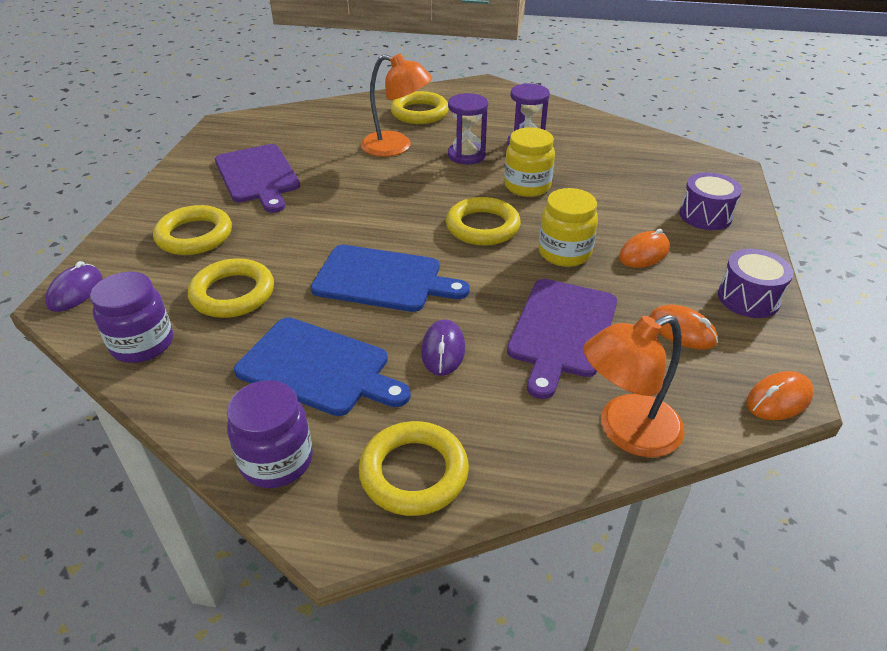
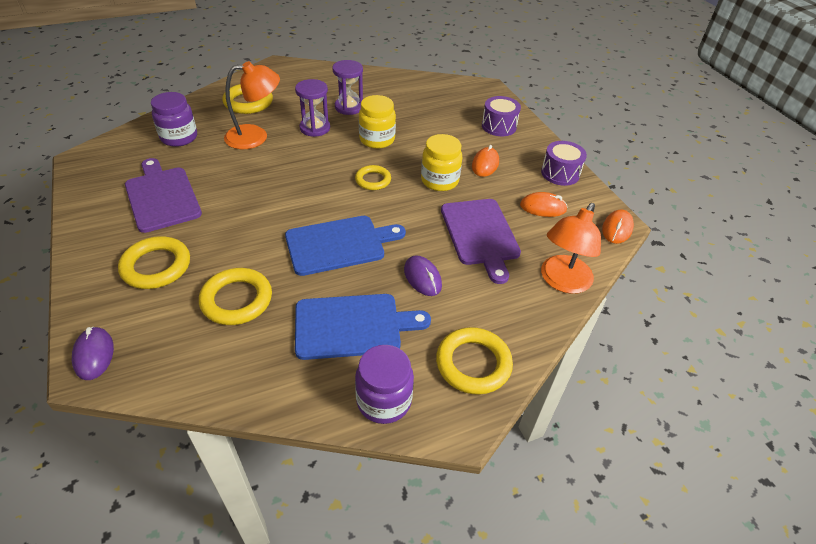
camera: 35 degrees left, 5 degrees up
(142, 344) = (201, 369): purple jar -> purple jar (179, 137)
(258, 176) = (162, 197): purple cutting board -> purple cutting board turned 150 degrees counterclockwise
(482, 227) = (373, 180): yellow ring -> yellow ring, size x0.64

